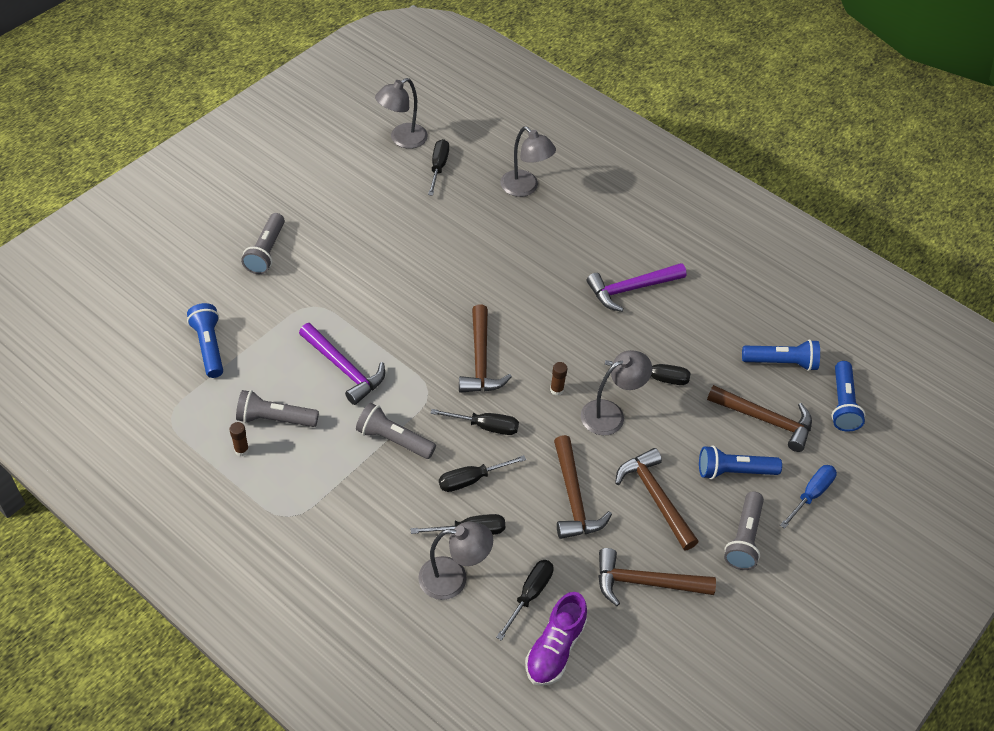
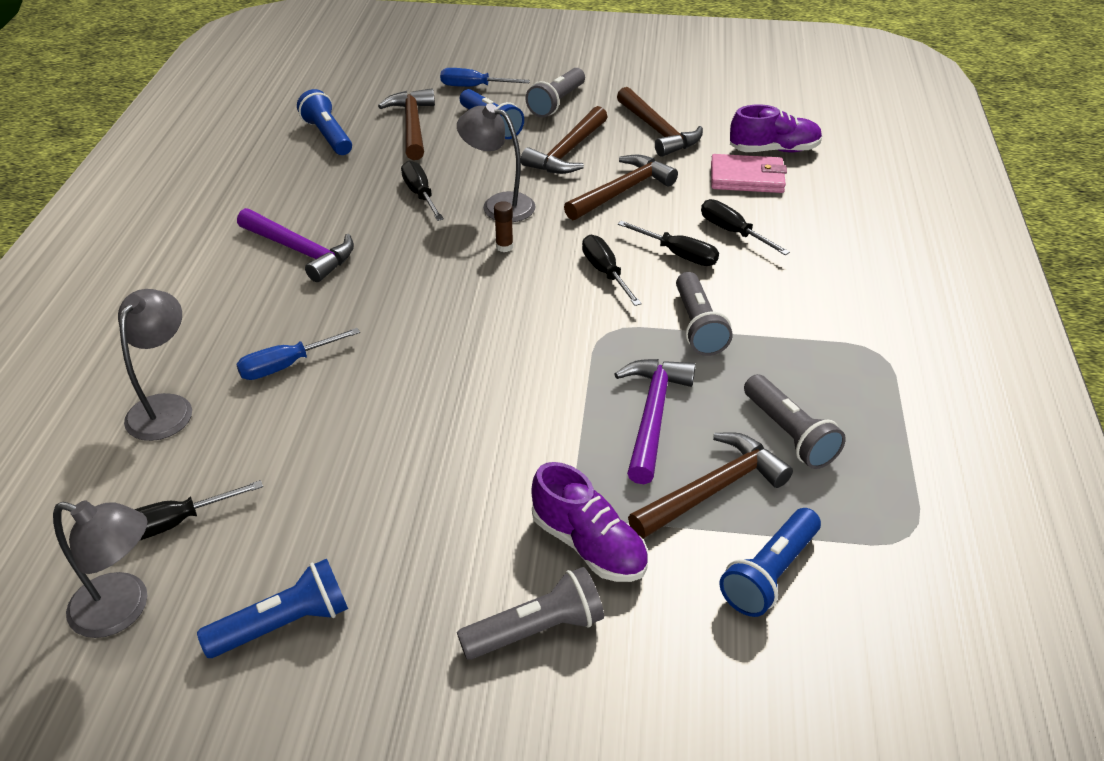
camera: 120 degrees left, 10 degrees down
(241, 450) = (861, 437): brown glue stick -> none
(290, 293) = (588, 545): none -> purple shoe
(453, 578) = (789, 221): grey lamp -> none
(480, 360) = (520, 313): brown hammer -> brown hammer (713, 489)
(520, 242) = (286, 366): none -> blue screwdriver
(529, 595) = (747, 178): black screwdriver -> pink wallet
(743, 538) = (556, 103): grey flashlight -> grey flashlight turned 135 degrees clockwise
(842, 404) = (351, 96): blue flashlight -> blue flashlight (284, 624)

